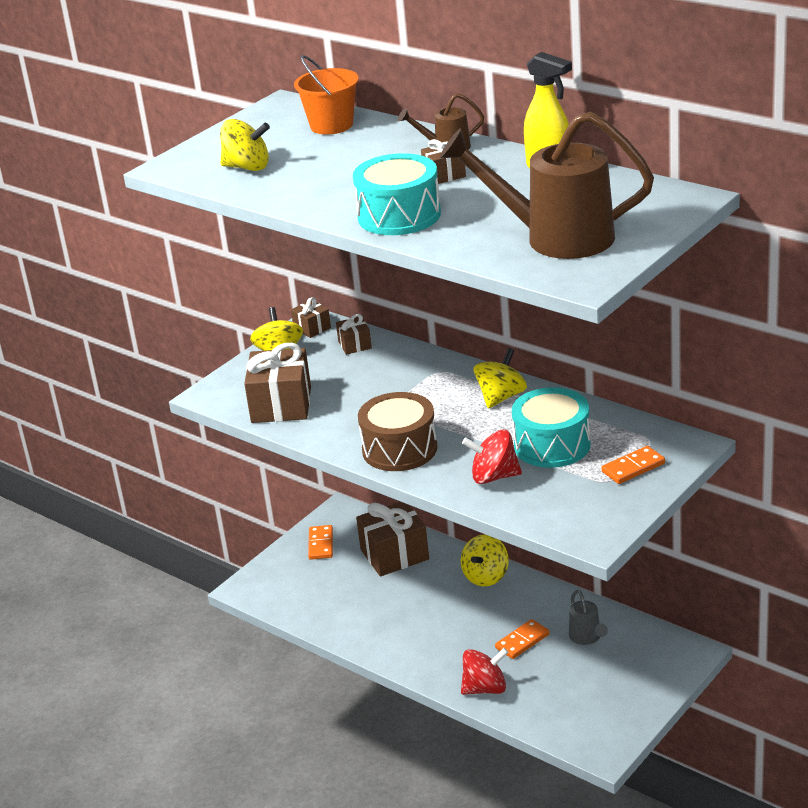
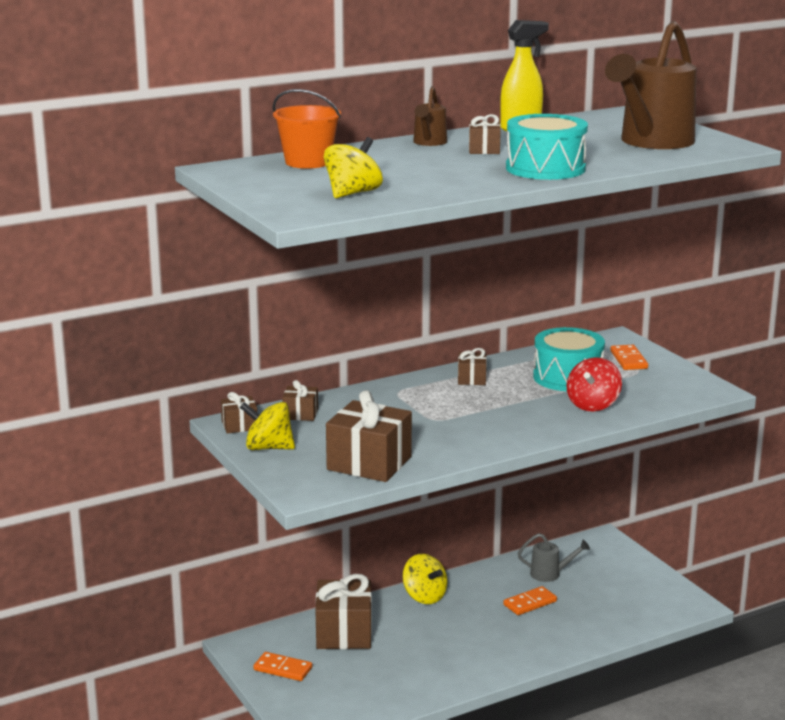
camera: 70 degrees left, 10 degrees down
(399, 449) = (510, 430): brown drum -> none
(485, 688) = (578, 636): red spinning top -> none
(501, 397) = (471, 379): yellow spinning top -> brown gift
(522, 641) = (530, 603): orange domino -> orange domino turned 75 degrees clockwise

